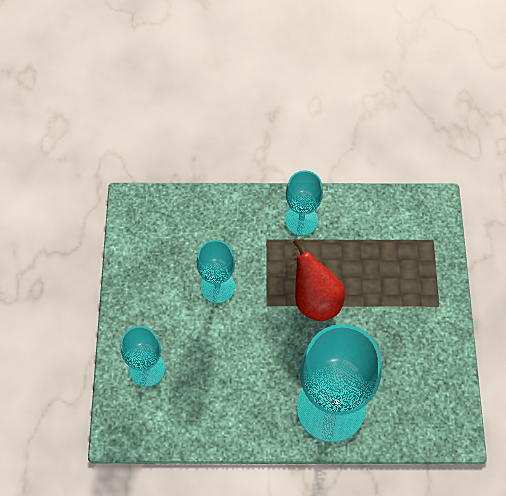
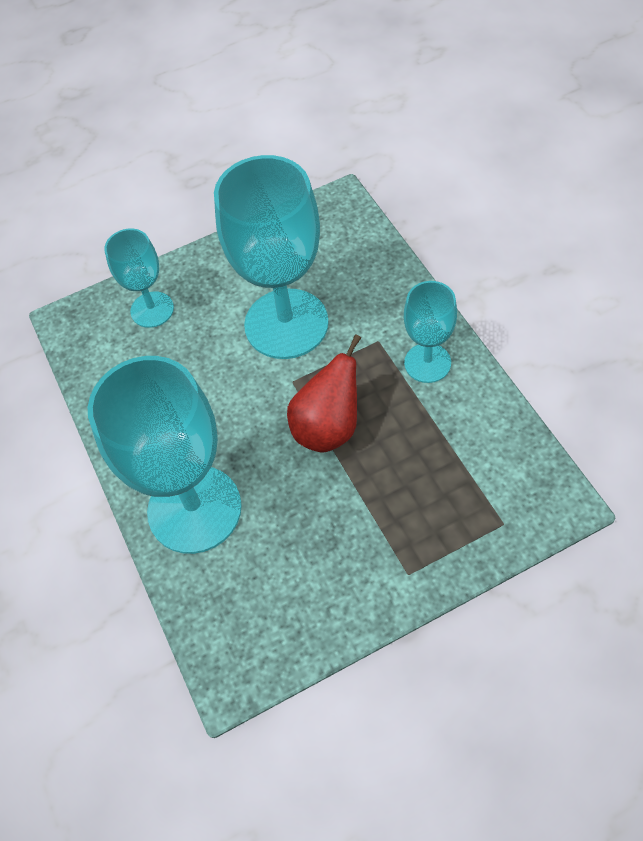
camera: 70 degrees right, 5 degrees down
(217, 287) = (286, 324): turquoise goblet -> turquoise goblet, size x1.88

